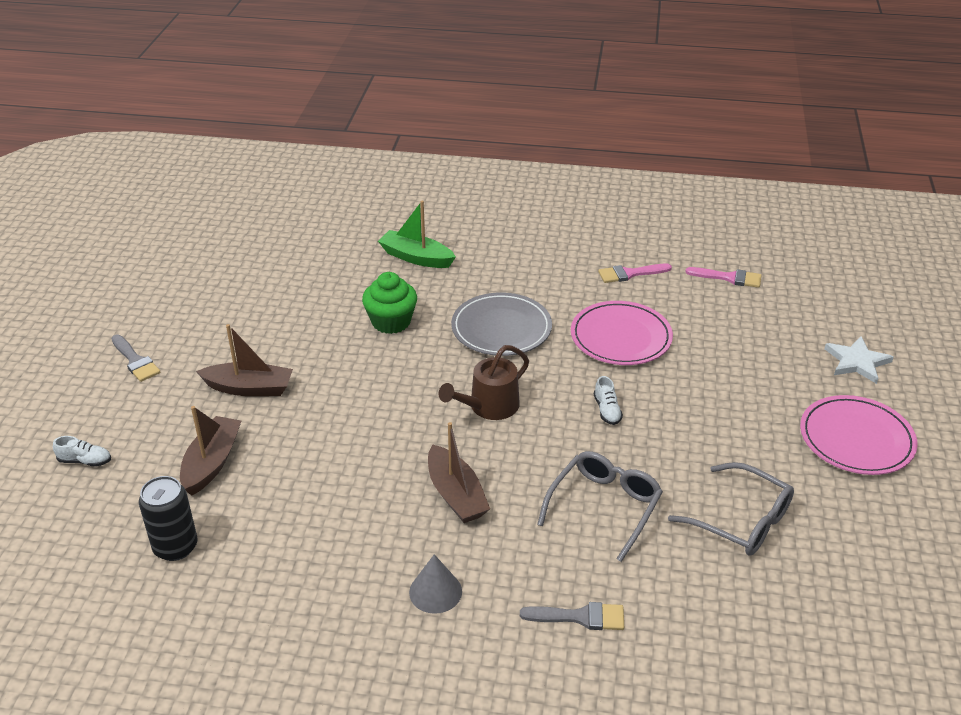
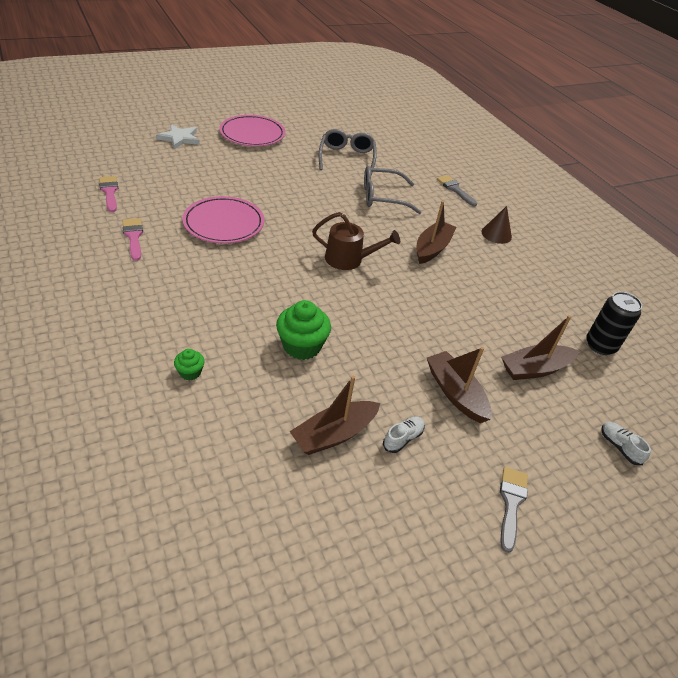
camera: 130 degrees left, 5 degrees up
(287, 303) = (334, 434): none -> brown boat
(416, 257) = (190, 372): green boat -> green cupcake
(435, 591) = (496, 234): grey cone -> brown cone
(501, 328) = (259, 281): grey plate -> none
(607, 410) = (305, 213): white shoe -> white shoe (402, 438)
(630, 274) = (133, 237): pink brush -> pink brush turned 150 degrees counterclockwise

